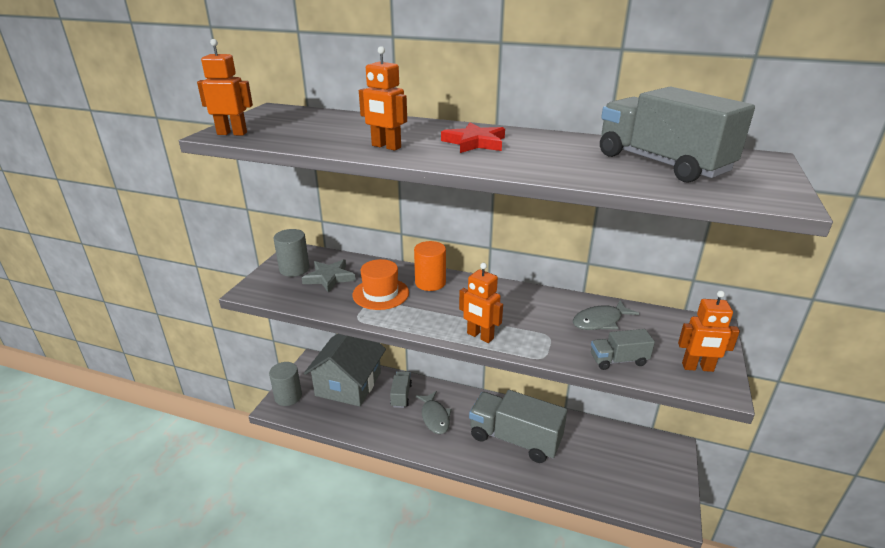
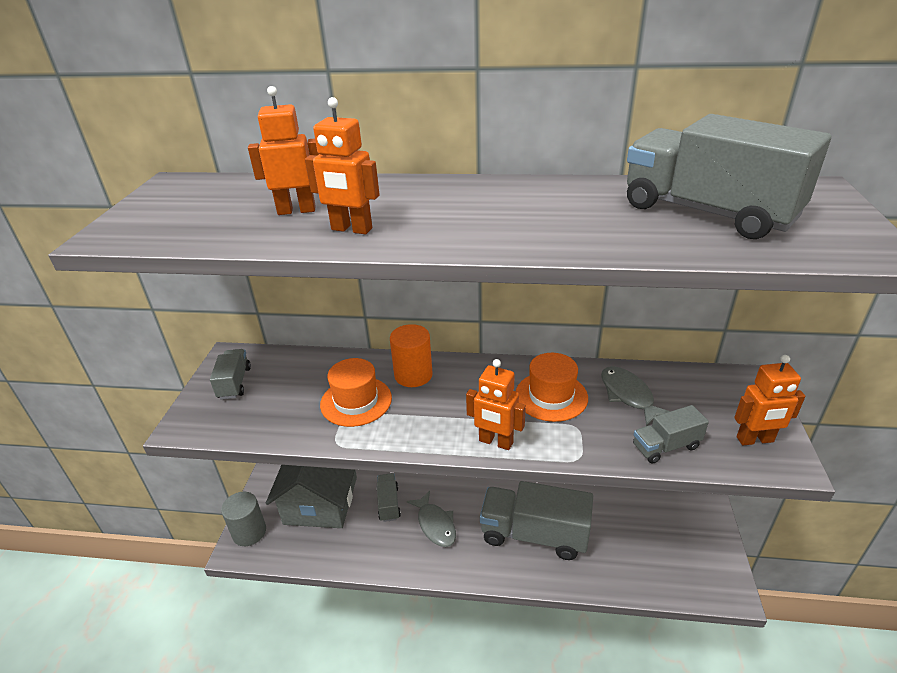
camera: 10 degrees left, 5 degrees up
(232, 133) = (126, 233): orange robot -> orange robot (296, 210)
(294, 269) = (234, 383): grey cylinder -> grey truck
(329, 278) = (284, 388): grey star -> none
(475, 142) = (465, 207): red star -> none
(535, 312) = (551, 396): none -> orange hat
(600, 321) = (628, 395): grey fish -> grey fish turned 105 degrees clockwise

